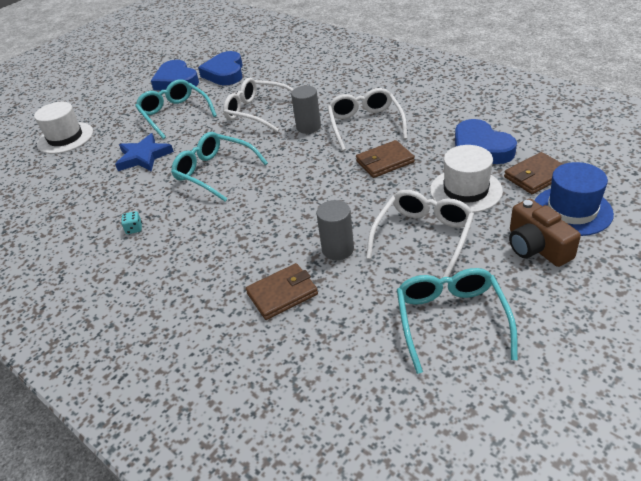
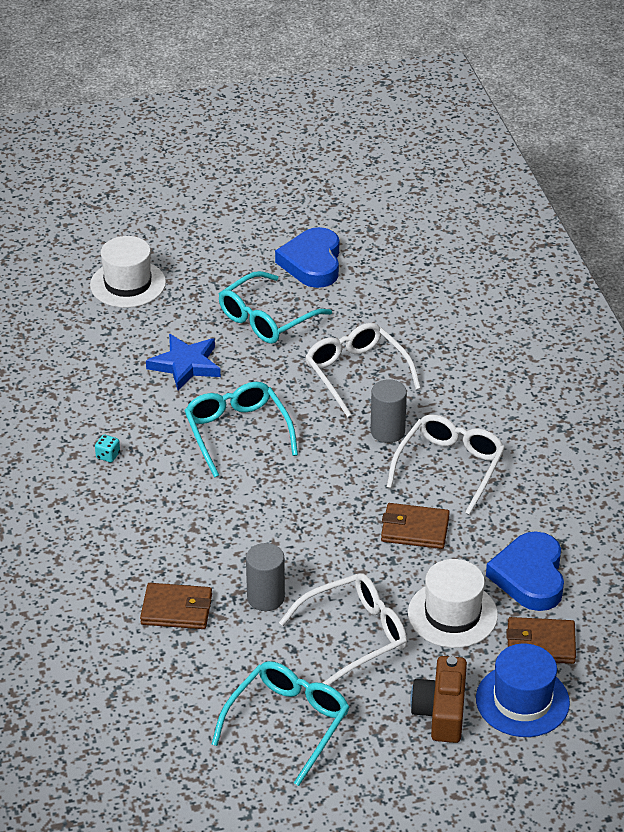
camera: 30 degrees right, 0 degrees up
(174, 114) = (266, 319): turquoise glasses -> turquoise glasses turned 135 degrees counterclockwise
(225, 73) = (378, 284): blue heart -> none

